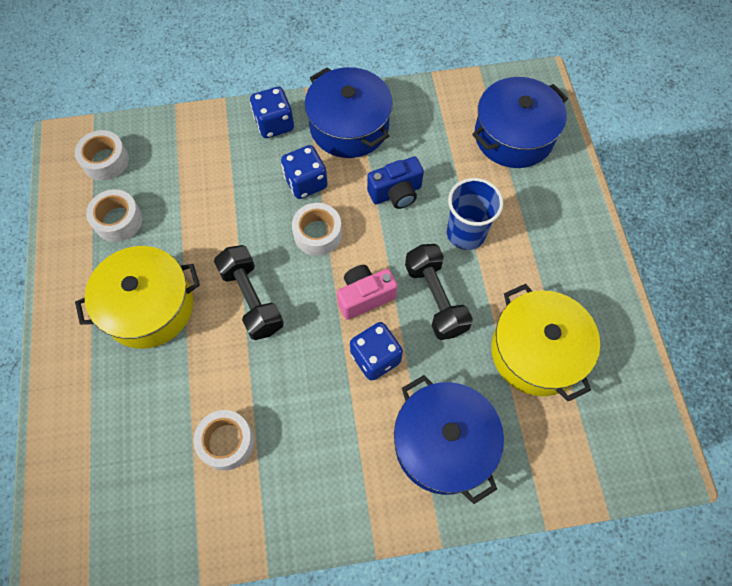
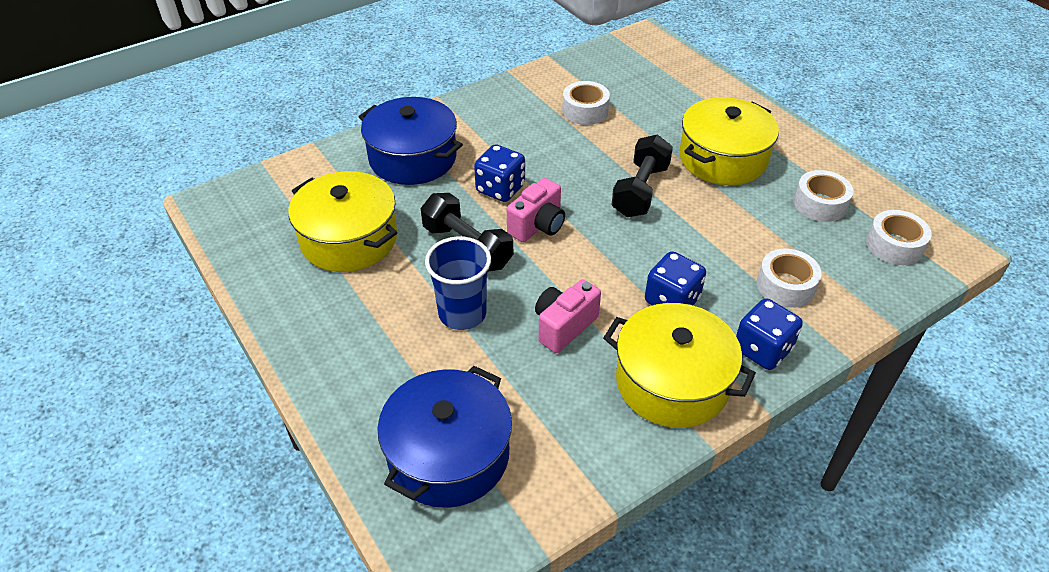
camera: 155 degrees right, 20 degrees down
(251, 299) = (640, 191): black dumbbell -> black dumbbell turned 75 degrees clockwise
(317, 234) = (621, 259): white tape -> white tape (785, 286)
(349, 126) = (672, 382): blue pot -> yellow pot
(396, 193) = (564, 326): blue camera -> pink camera

